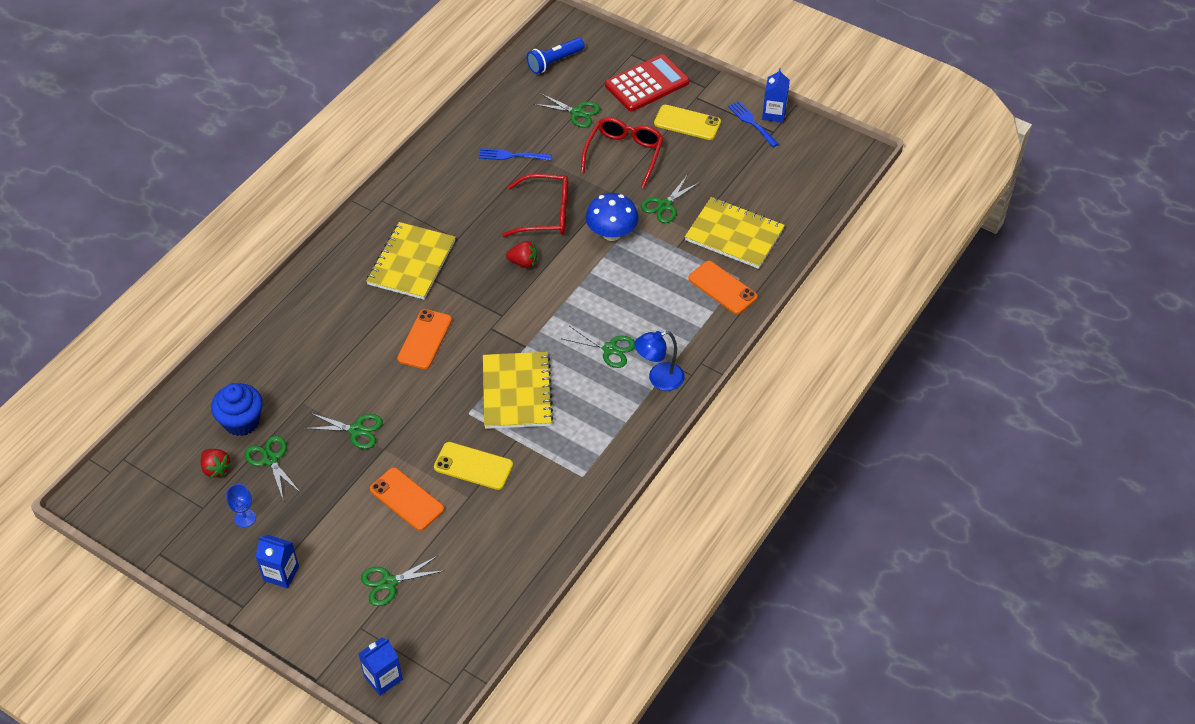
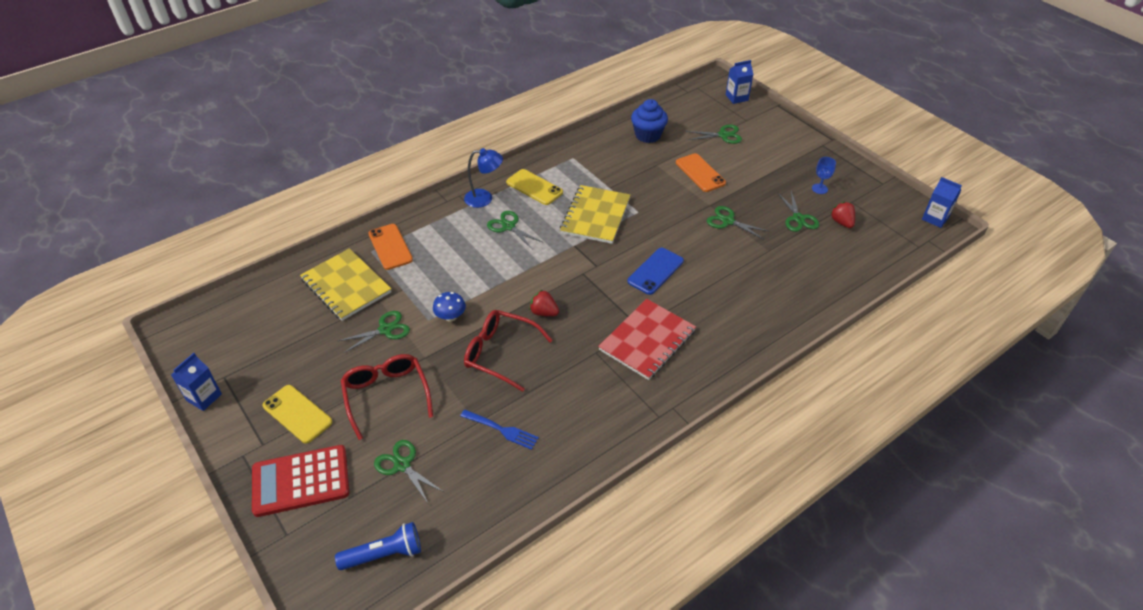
camera: 160 degrees left, 5 degrees down
(241, 422) = (820, 249): blue cupcake -> blue cupcake (648, 135)
(281, 573) = (795, 155): blue carton -> blue carton (935, 218)
(412, 263) = (647, 340): yellow notebook -> red notebook
(424, 339) = (655, 271): orange phone -> blue phone
(473, 466) = (646, 180): yellow phone -> yellow phone (534, 187)
(611, 233) = (450, 317): blue mushroom -> blue mushroom, size x0.63
(624, 154) = (386, 395): red glasses -> red glasses turned 120 degrees clockwise
(752, 123) = (234, 393): blue fork -> none

